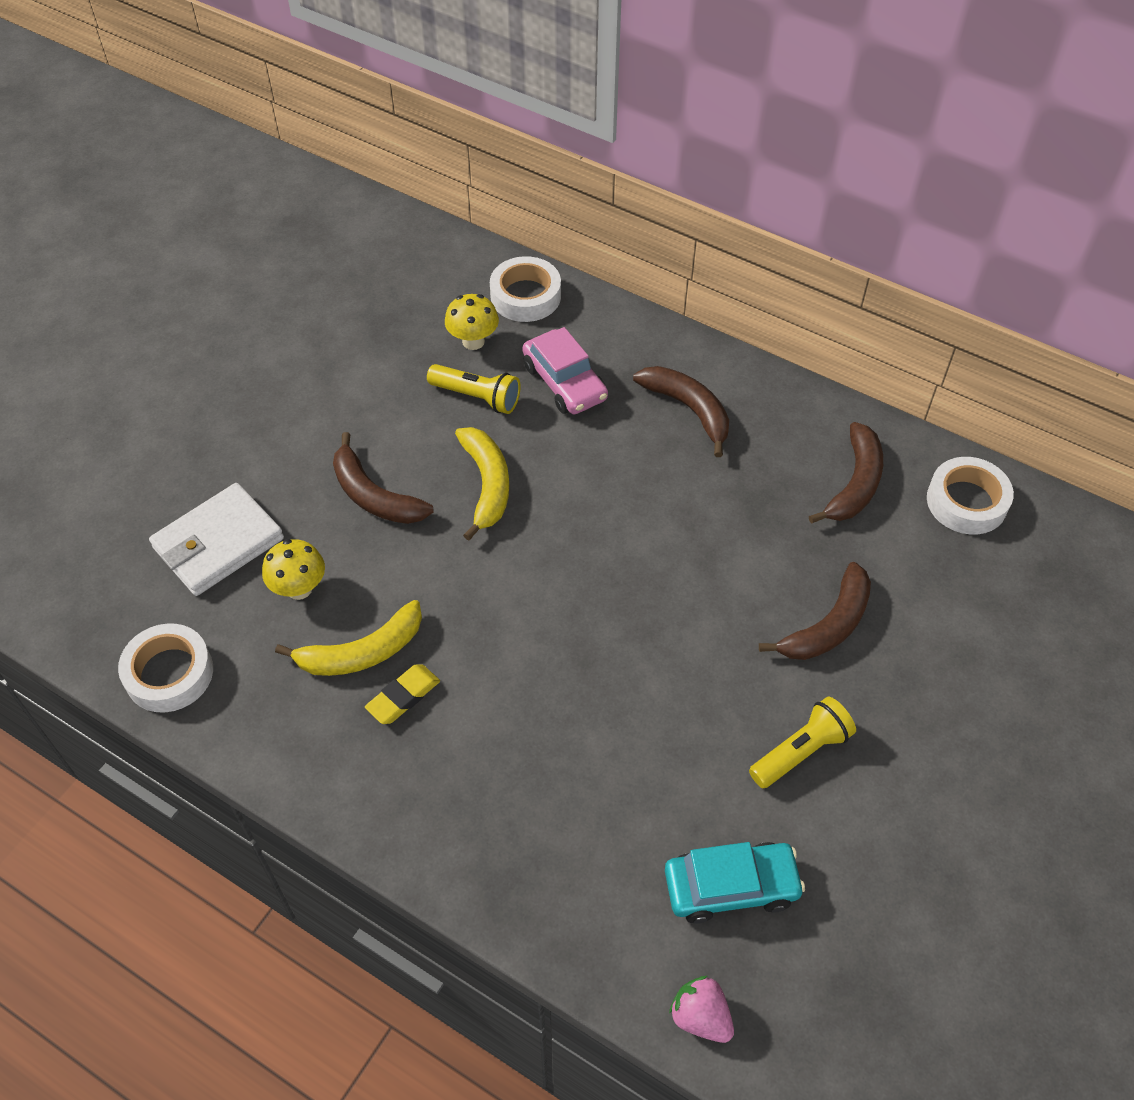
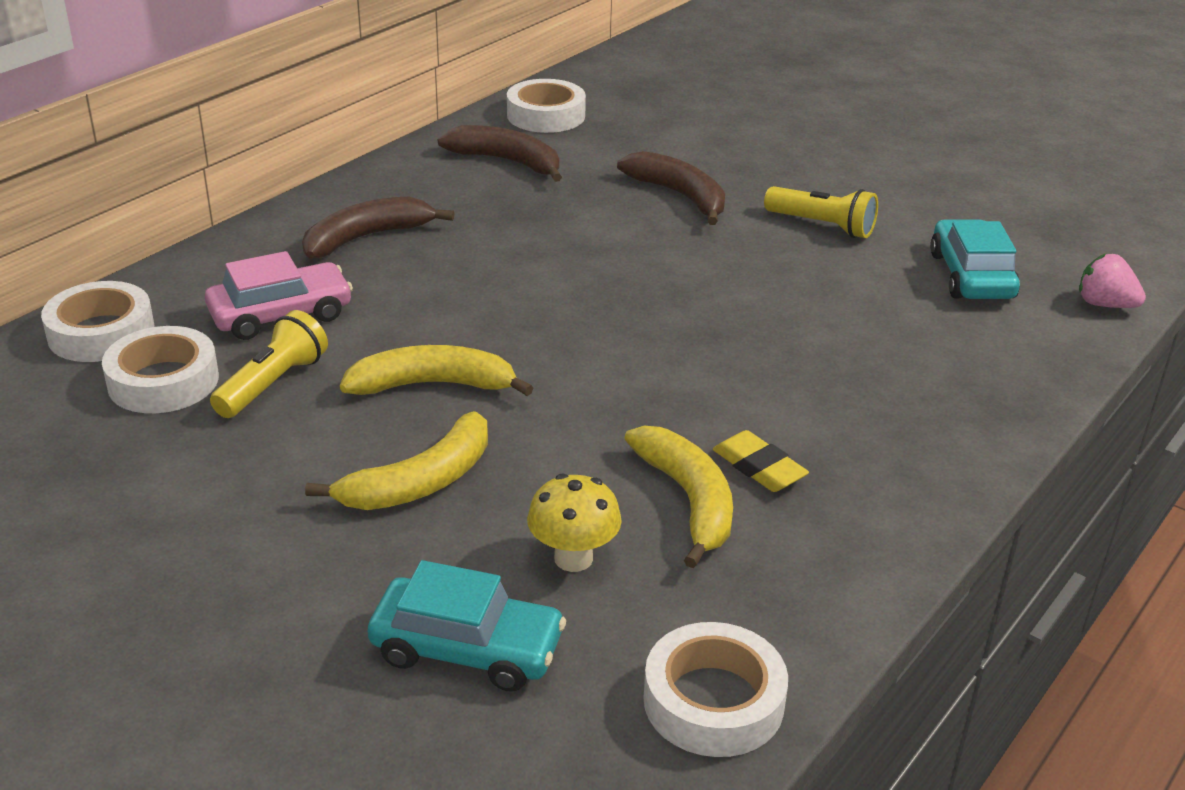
camera: 85 degrees left, 20 degrees down
(218, 543) = (467, 648): white wallet -> turquoise car
(374, 495) = (420, 482): brown banana -> yellow banana
(473, 341) = (163, 381): yellow mushroom -> white tape
(700, 1017) = (1104, 304): pink strawberry -> pink strawberry turned 75 degrees clockwise
(801, 751) = (822, 226): yellow flashlight -> yellow flashlight turned 150 degrees clockwise

